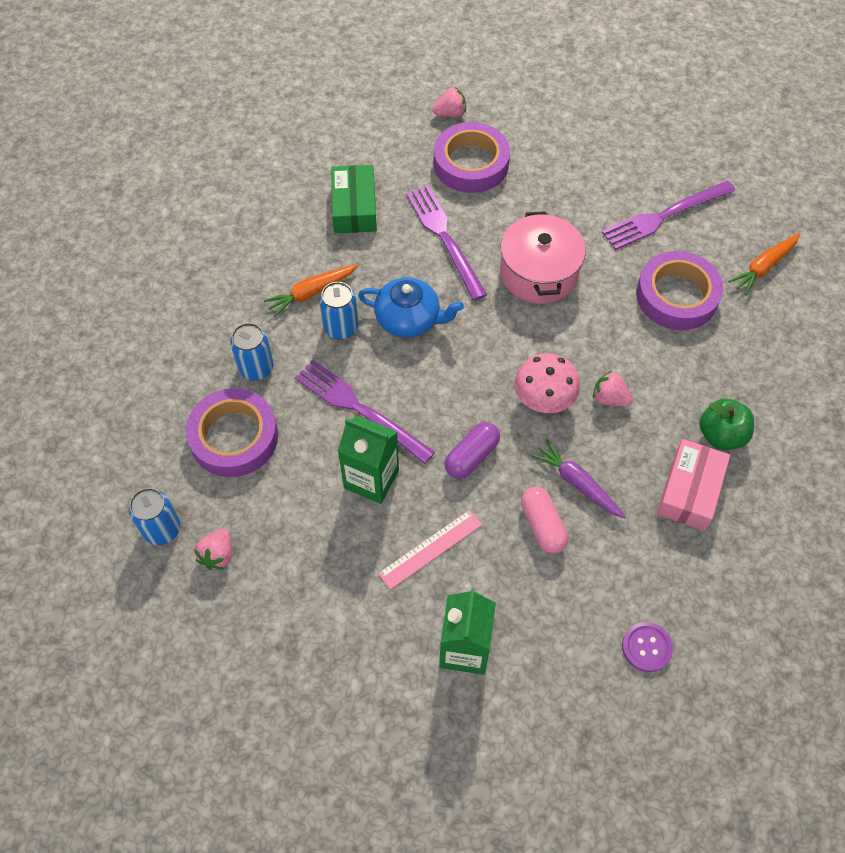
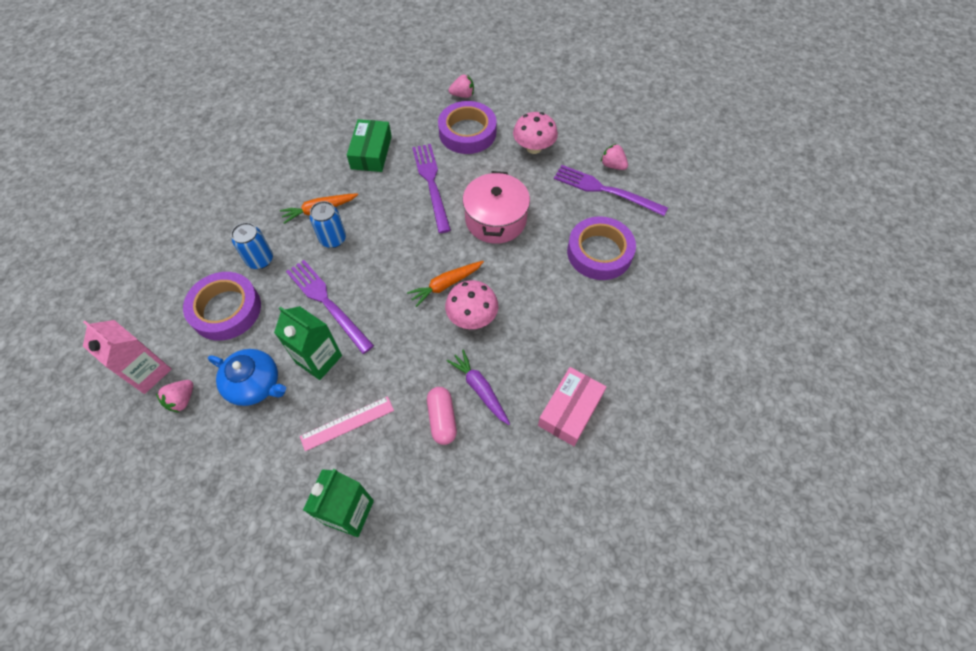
camera: 10 degrees right, 0 degrees up
(162, 529) = (147, 372): blue can -> pink carton
(409, 319) = (386, 240): blue teapot -> blue teapot (255, 384)
(471, 456) = (402, 354): purple capsule -> none
(561, 173) = (533, 148): none -> pink mushroom
(609, 398) = (524, 325): pink strawberry -> pink strawberry (612, 165)
(646, 647) = (499, 538): purple button -> none
(664, 216) = (605, 190): purple fork -> purple fork turned 45 degrees clockwise
(721, 435) = (607, 368): green apple -> none
(763, 267) = (675, 240): orange carrot -> orange carrot (446, 285)

